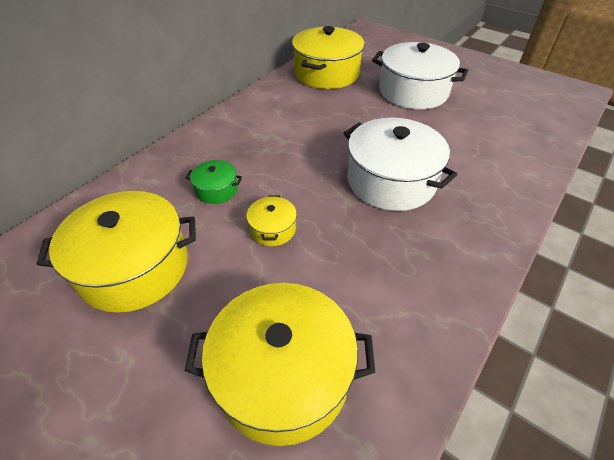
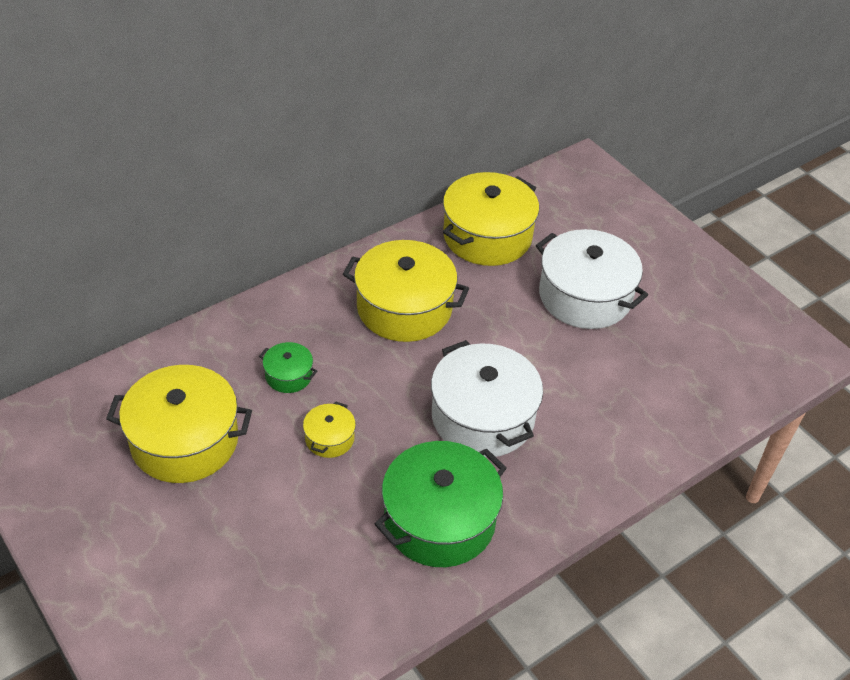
camera: 15 degrees right, 0 degrees up
(283, 375) = (284, 577): yellow pot -> yellow pot (404, 308)
(404, 271) = (439, 520): none -> green pot

